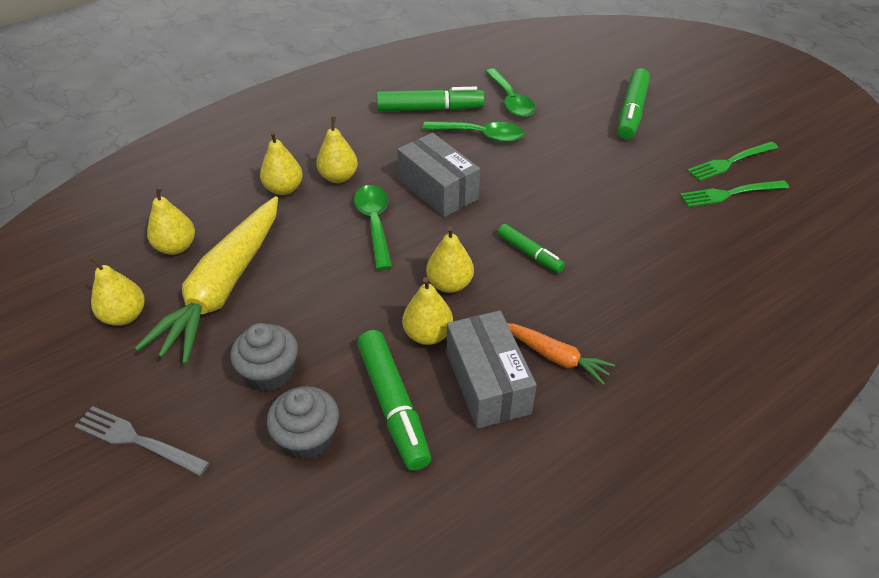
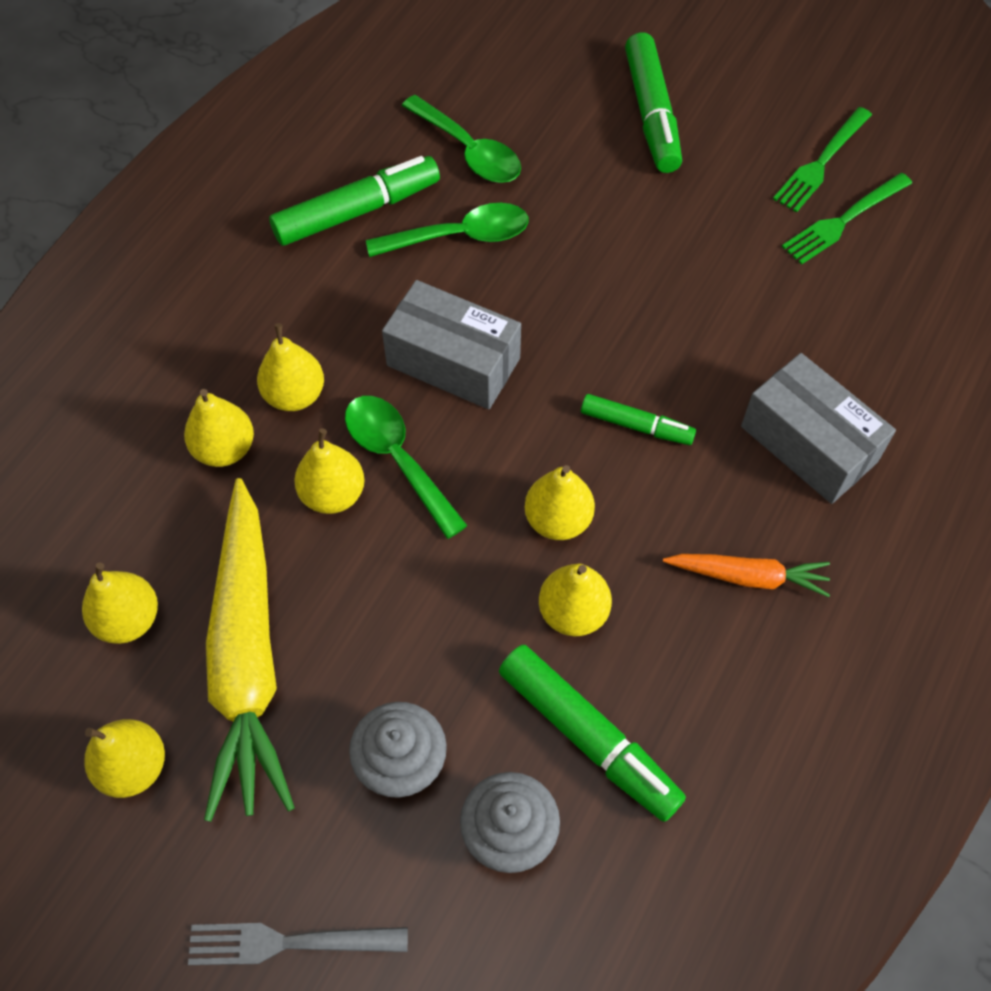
camera: 25 degrees left, 15 degrees up
(327, 228) = (333, 494): none -> yellow pear
(487, 383) = (686, 652): grey box -> grey box (808, 444)

